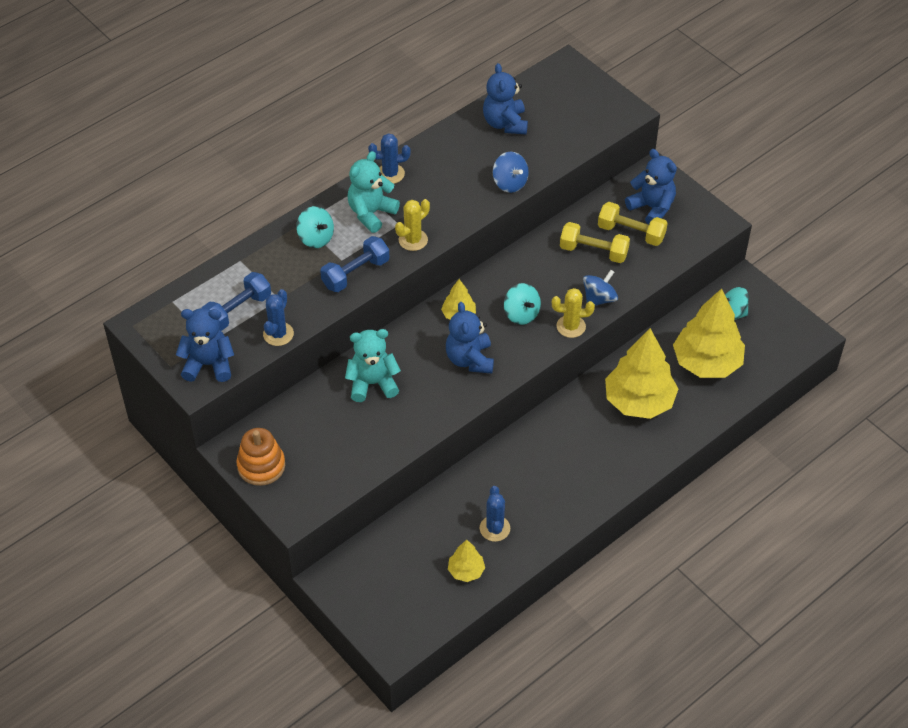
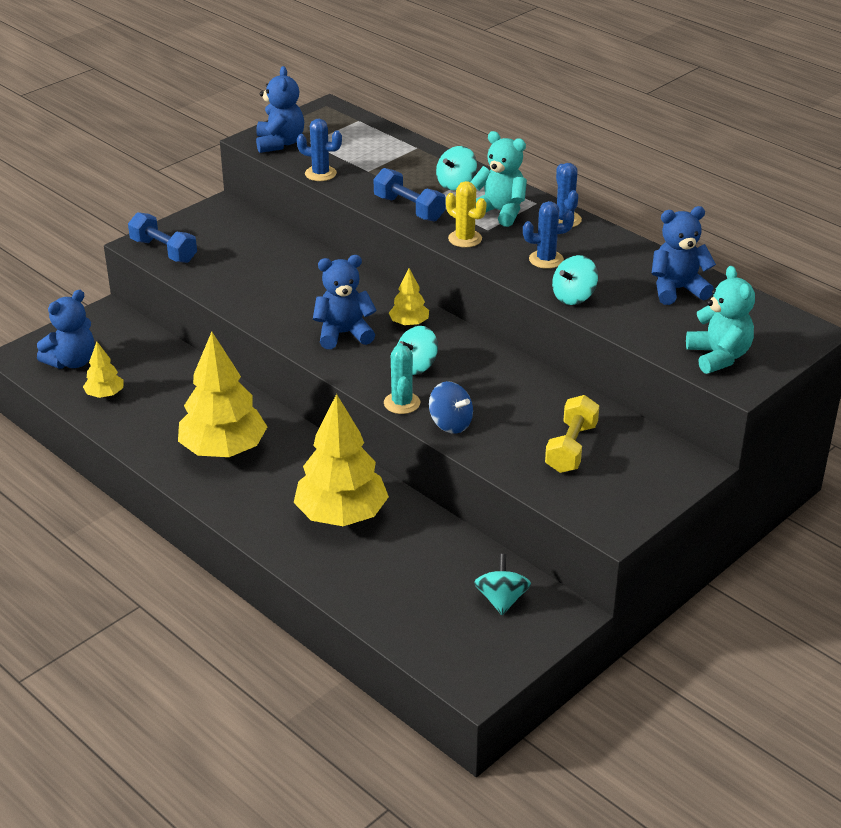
camera: 85 degrees right, 15 degrees down
(237, 311) = (349, 151): blue dumbbell -> blue dumbbell (164, 251)
(261, 466) = (200, 223): orange stacking toy -> none
(372, 383) = (306, 276): turquoise teddy bear -> turquoise teddy bear (718, 356)
(494, 528) = (157, 411): blue cactus -> blue cactus (546, 259)
(510, 183) = (573, 297): blue spinning top -> turquoise spinning top
(571, 326) = (402, 403): yellow cactus -> turquoise cactus
(593, 251) = (530, 417): yellow dumbbell -> none
(652, 208) = (622, 465): blue teddy bear -> blue teddy bear (72, 362)
(707, 363) = (411, 576): yellow tree -> yellow tree (223, 450)

